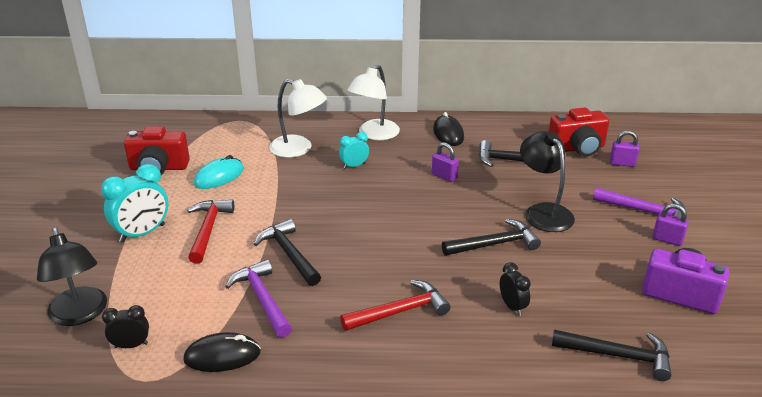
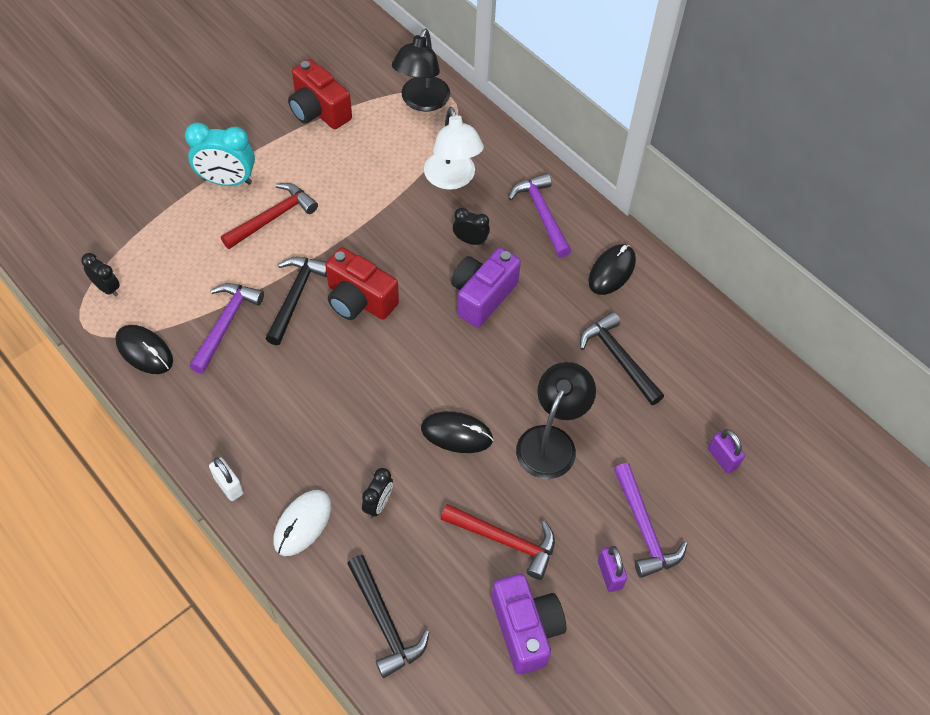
camera: 45 degrees right, 25 degrees up
(80, 314) = (109, 230): black lamp -> black lamp (421, 101)
(219, 177) = (350, 161): turquoise mouse -> none
(354, 166) = (470, 240): turquoise clock -> black clock
(374, 134) = (542, 214): white lamp -> purple hammer
(399, 311) = (296, 426): red hammer -> red hammer (504, 540)
(402, 182) = (482, 296): none -> purple camera
(409, 375) = (229, 486): none -> white padlock
(444, 176) = (528, 321): purple padlock -> none
(489, 353) = (302, 523): none -> white mouse
(494, 244) = (456, 434): black hammer -> black mouse
(577, 148) = (709, 400): red camera -> red camera (359, 300)

